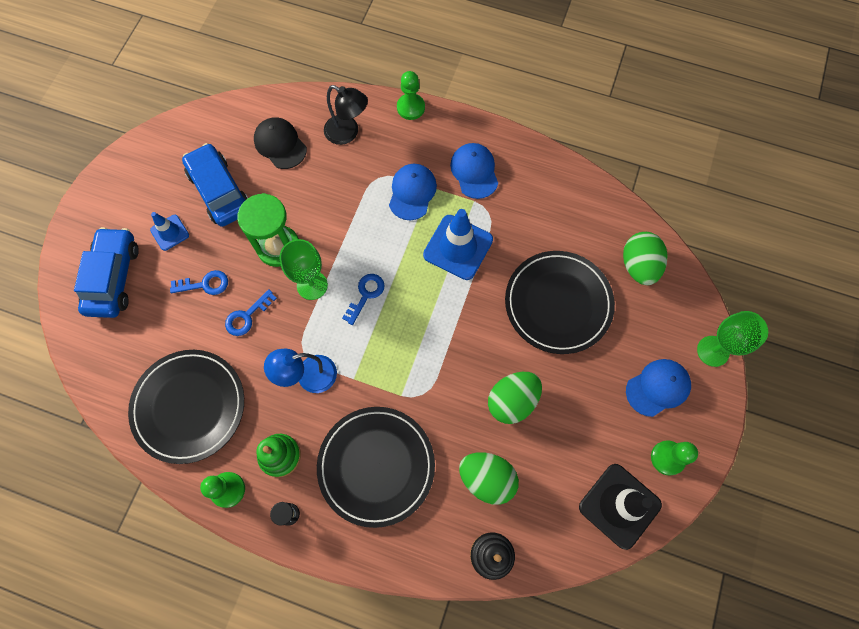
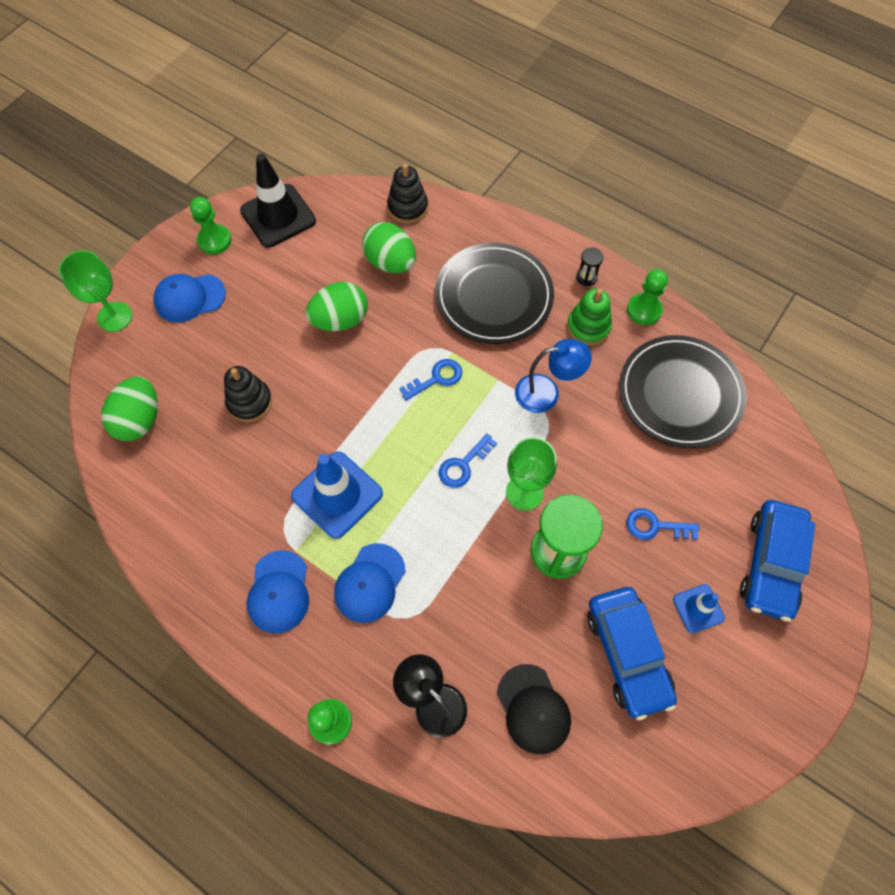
camera: 165 degrees left, 5 degrees down
(247, 316) = (607, 474): blue key -> blue key (436, 378)
(558, 303) = (249, 402): black plate -> black stacking toy

